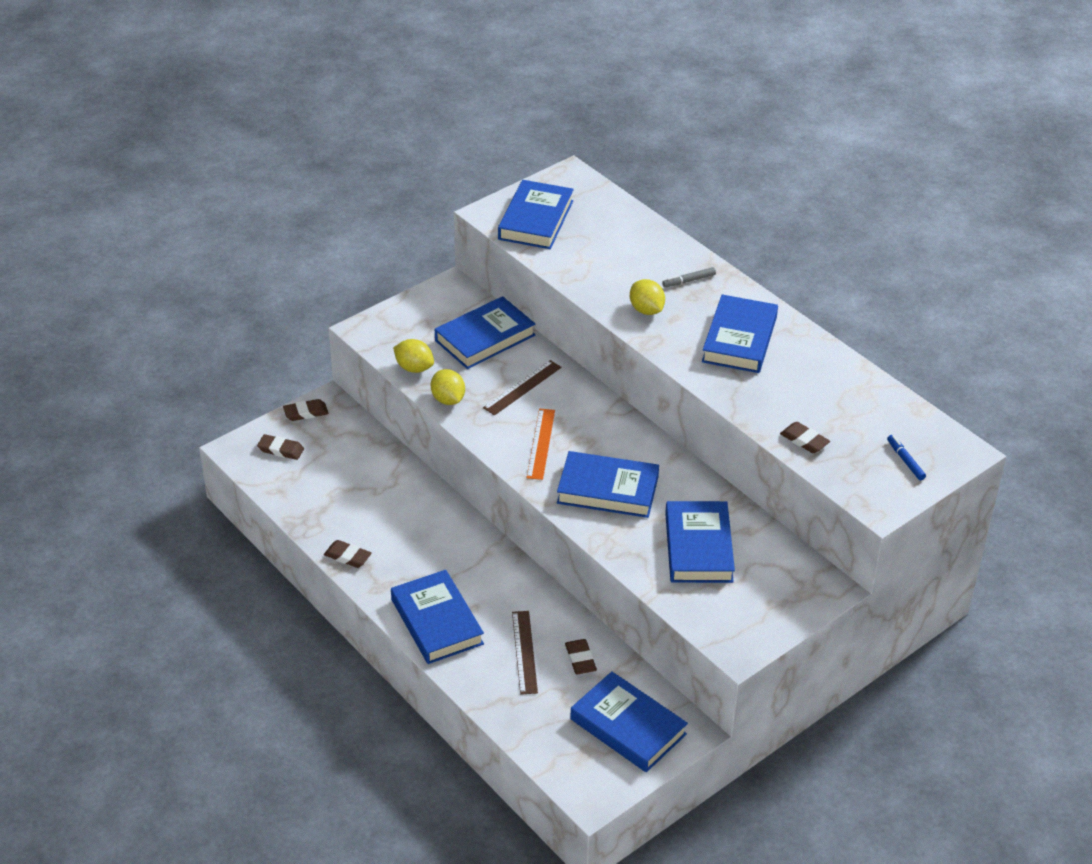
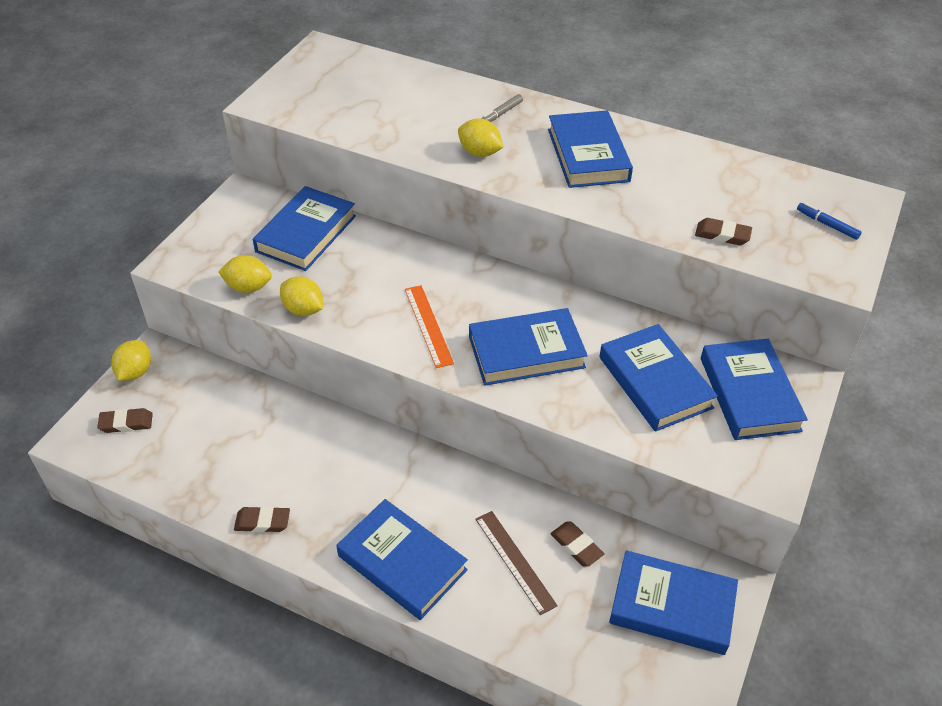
camera: 25 degrees left, 5 degrees up
(306, 412) = (135, 372): brown eraser -> yellow lemon
(522, 387) = (374, 272): brown ruler -> none
(536, 220) = (313, 97): blue book -> blue book (749, 394)

